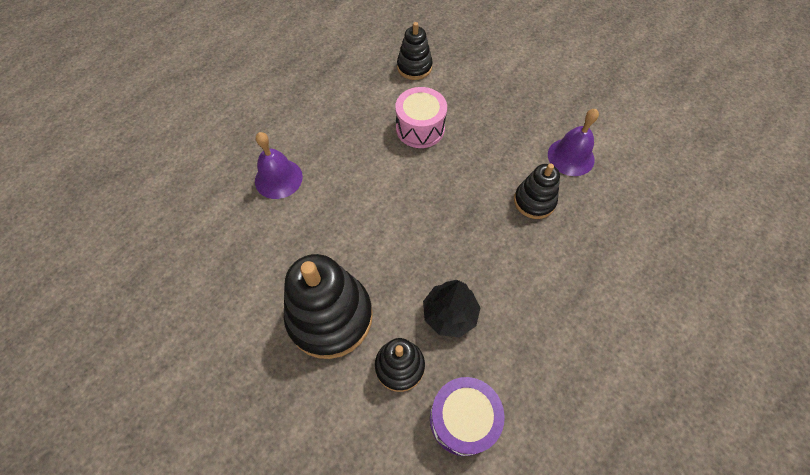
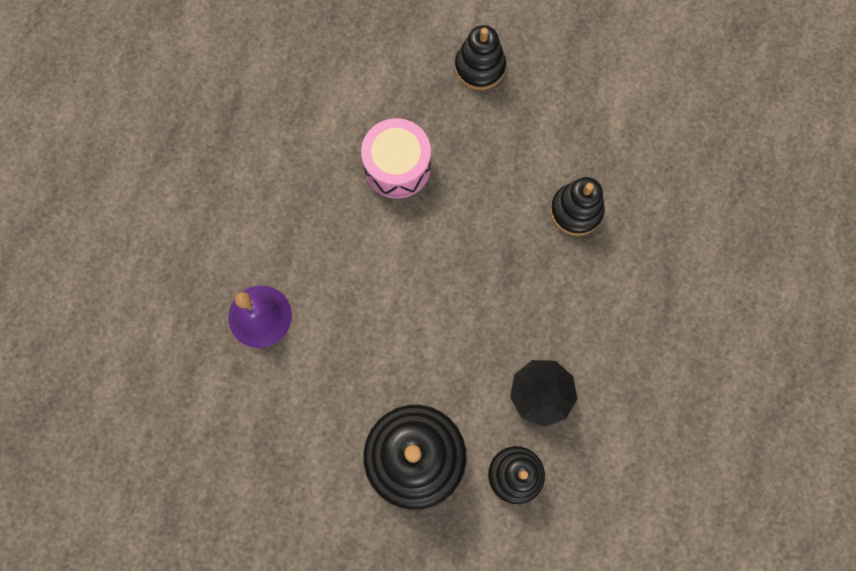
camera: 25 degrees left, 15 degrees up
(414, 67) = (344, 72): black stacking toy -> black stacking toy (479, 67)
(462, 419) = (602, 497): purple drum -> none
(570, 157) = (595, 129): purple bell -> none

